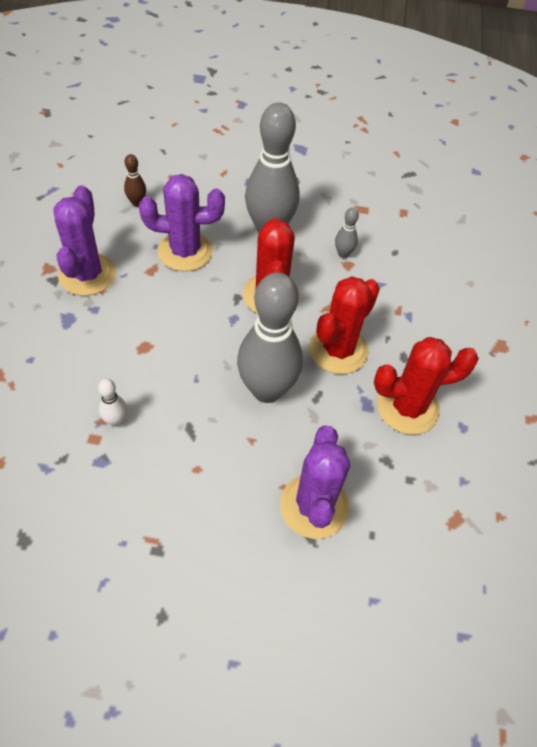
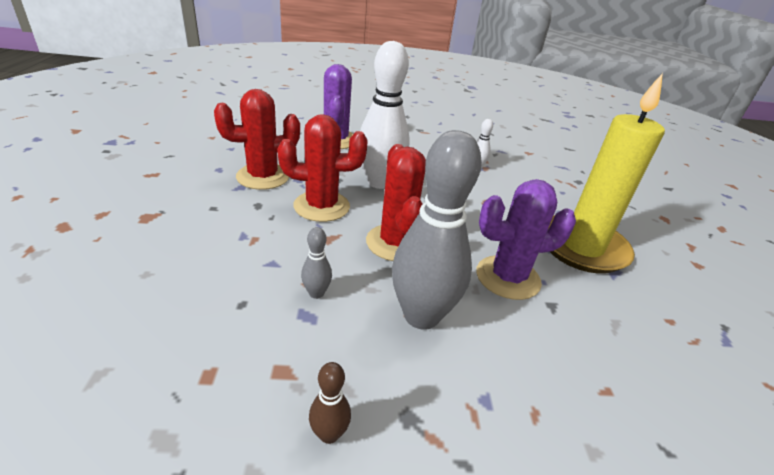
camera: 170 degrees right, 20 degrees down
(87, 274) = (582, 247): purple cactus -> yellow candle
(137, 203) = (611, 334): brown bowling pin -> brown bowling pin (329, 434)
(267, 390) = (379, 182): grey bowling pin -> white bowling pin
(338, 350) = (321, 206): red cactus -> red cactus turned 60 degrees clockwise

